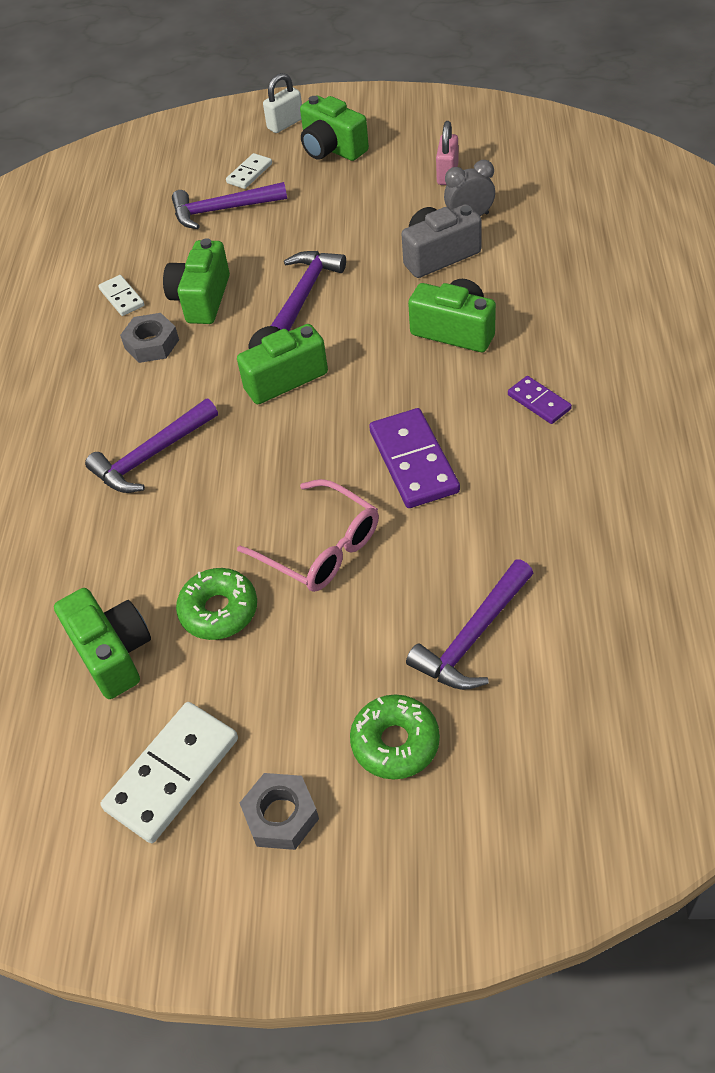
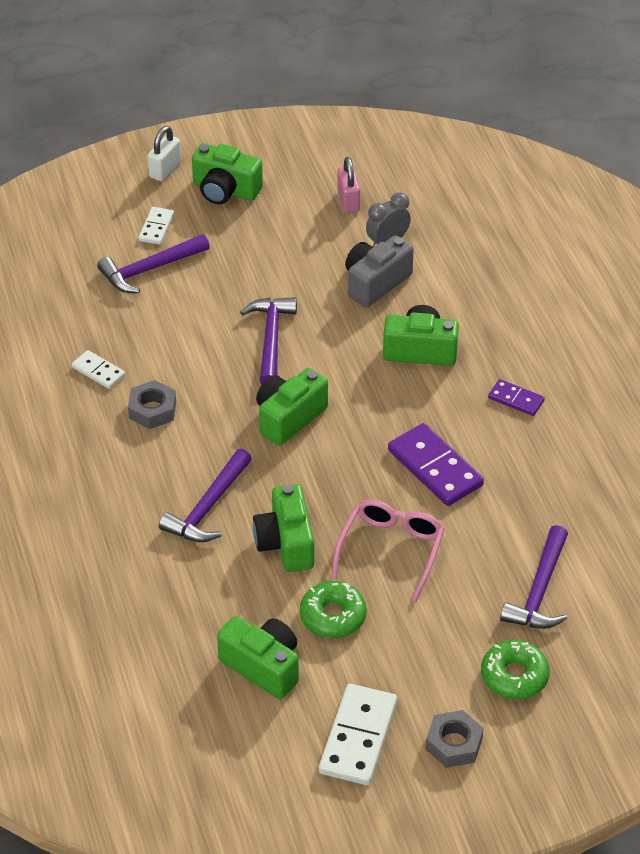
camera: 25 degrees left, 5 degrees down
(201, 299) = (176, 360): green camera -> green camera (286, 543)
(320, 547) = (390, 551): pink glasses -> pink glasses turned 90 degrees counterclockwise

